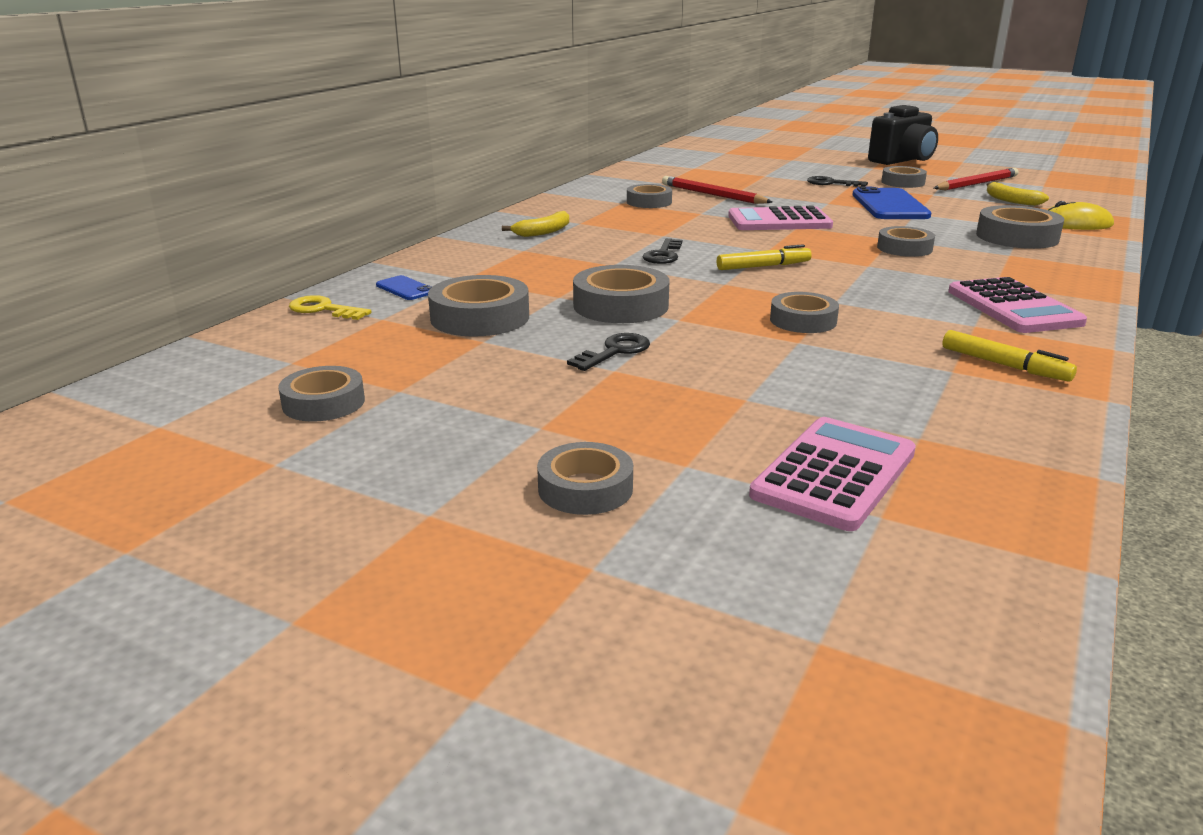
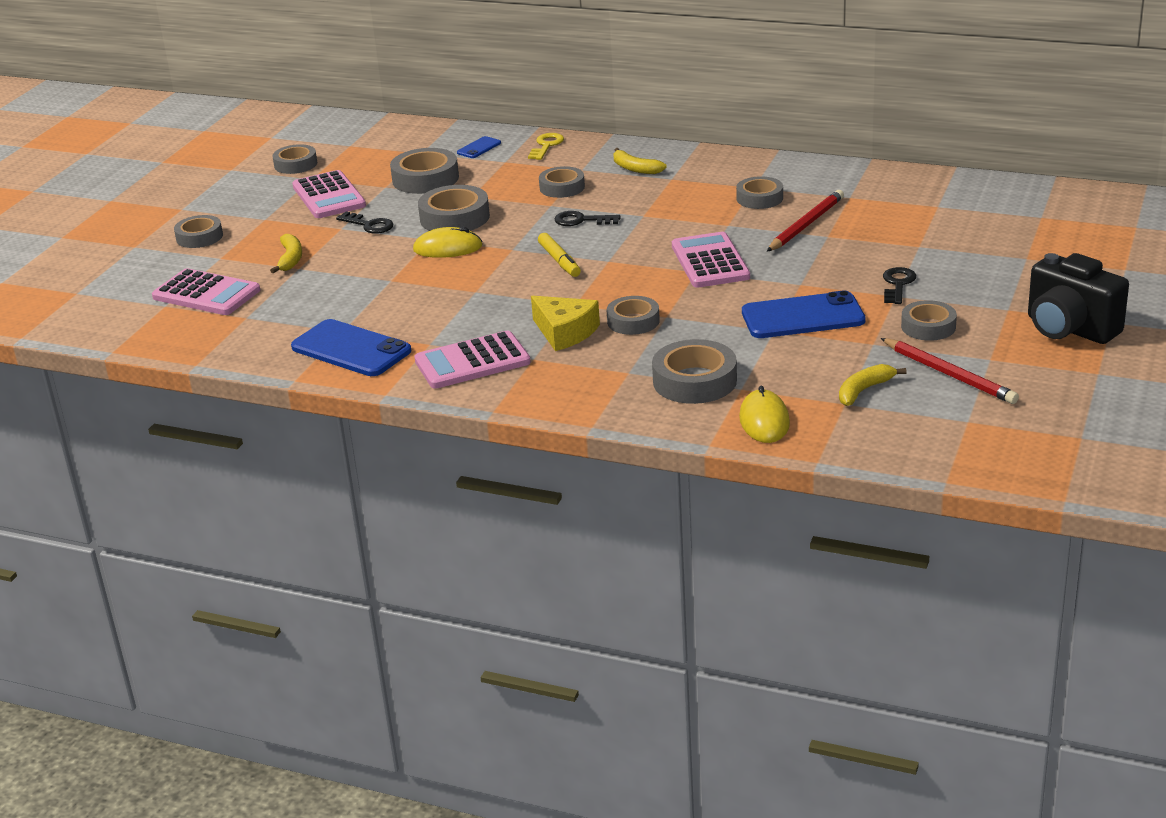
camera: 85 degrees right, 5 degrees up
(324, 309) = (435, 134): yellow key -> yellow key (546, 146)
(487, 377) = (328, 196): none -> pink calculator
(711, 311) = (448, 248): none -> yellow mouse
(713, 404) = (290, 259): none -> yellow banana
(803, 320) = (431, 280): grey tape -> grey tape (562, 187)
(933, 271) = (565, 332): none -> yellow cheese
(1004, 365) = (351, 349): yellow marker -> blue phone

